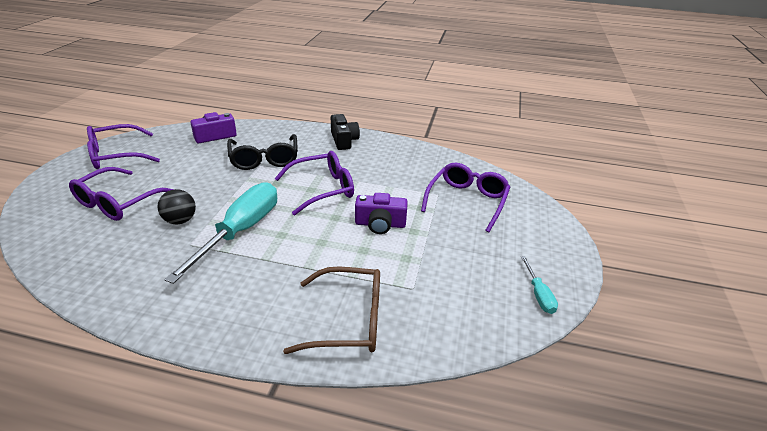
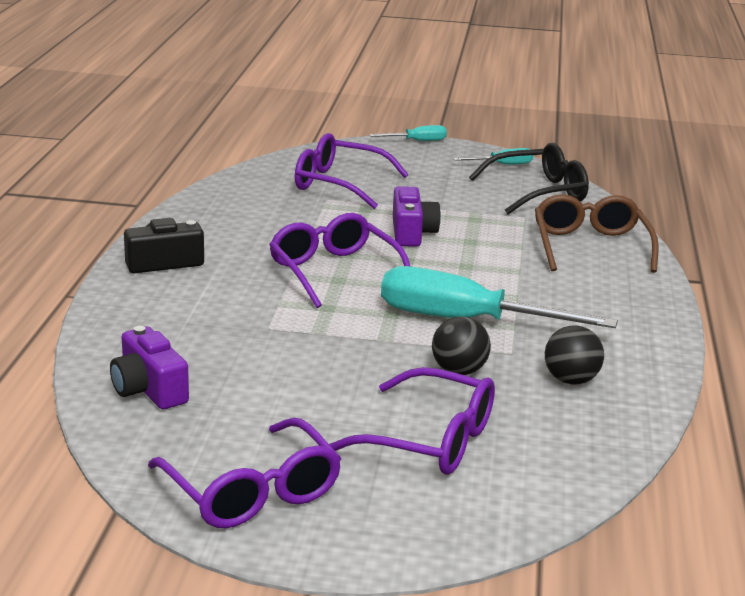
camera: 95 degrees left, 10 degrees down
(141, 264) = (571, 380): none -> black ball
(264, 159) = (245, 326): black glasses -> black glasses (539, 192)
(578, 248) = (417, 141): none -> turquoise screwdriver

